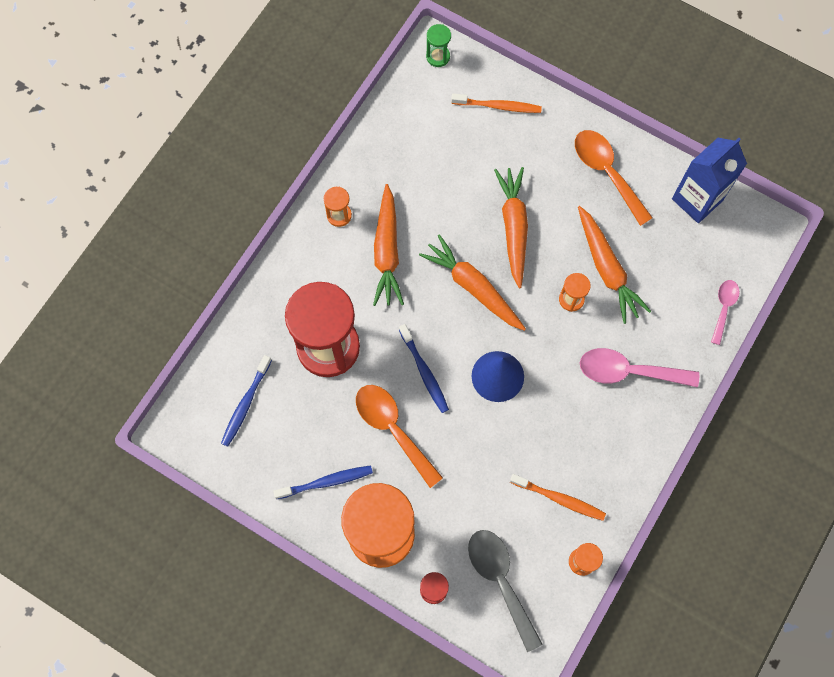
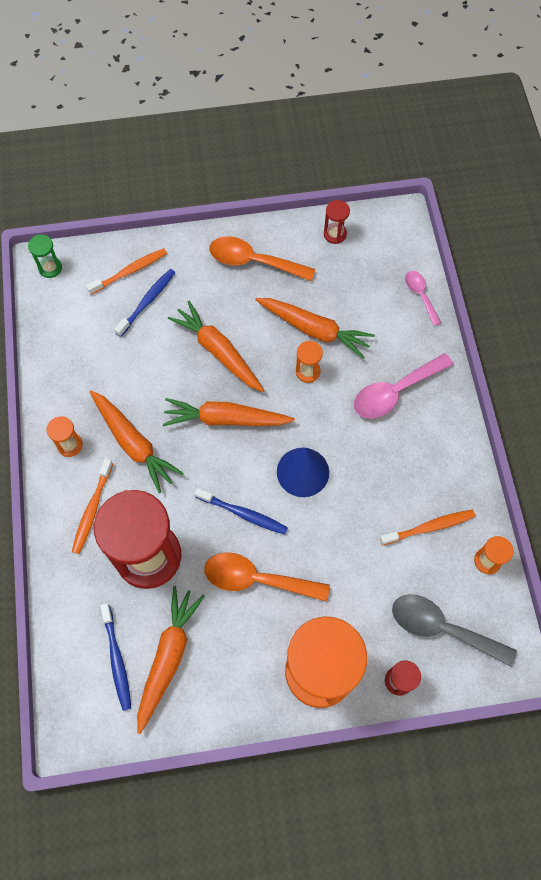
camera: 40 degrees left, 5 degrees down
(282, 432) = (168, 657): none -> orange carrot
(316, 278) = (92, 509): none -> orange toothbrush
(326, 482) = (239, 667): blue toothbrush -> blue toothbrush (147, 302)
(697, 199) = (335, 234): blue carton -> red hourglass

